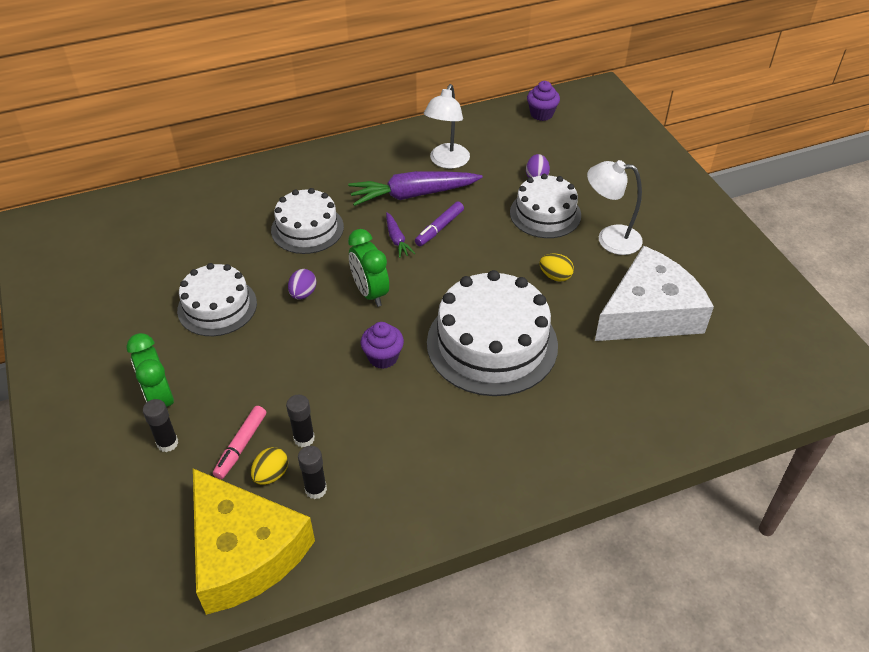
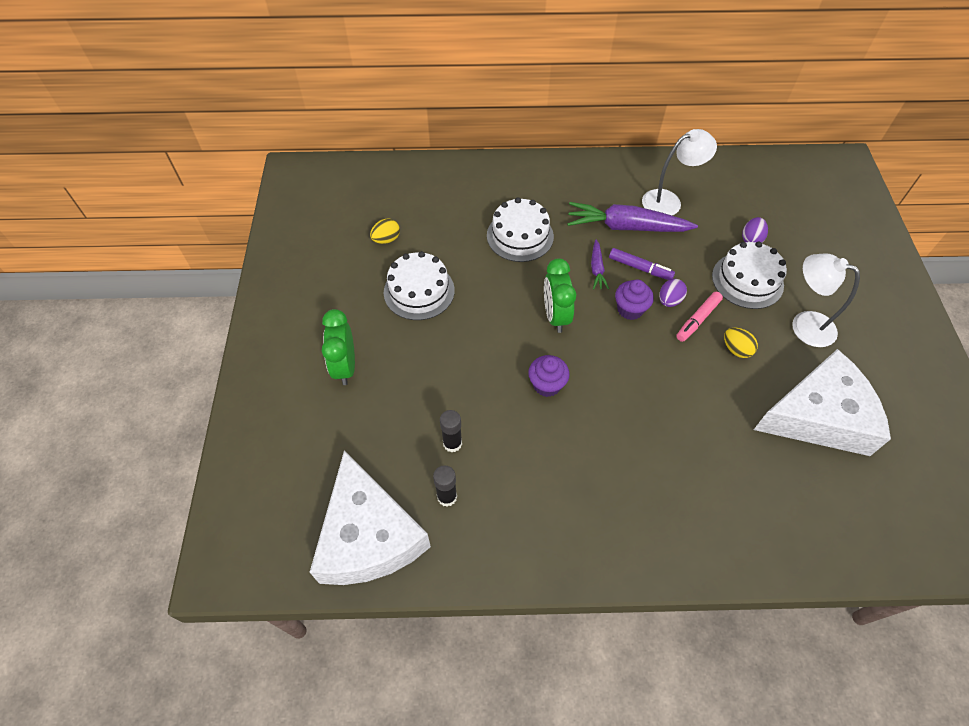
camera: 20 degrees right, 10 degrees up
(167, 443) = (338, 410): black glue stick -> none
(241, 446) = (397, 432): pink marker -> pink marker (697, 320)
(244, 552) = (368, 535): yellow cheese -> white cheese
(271, 475) = (413, 469): yellow egg -> yellow egg (386, 239)
(303, 294) = (496, 300): purple egg -> purple egg (669, 300)
(439, 228) = (640, 268): purple marker -> purple marker turned 120 degrees counterclockwise
(447, 162) = (669, 201): white lamp -> white lamp turned 150 degrees counterclockwise
(492, 343) = (652, 402): white cake -> none
(541, 114) = (778, 173): purple cupcake -> purple cupcake (630, 309)

